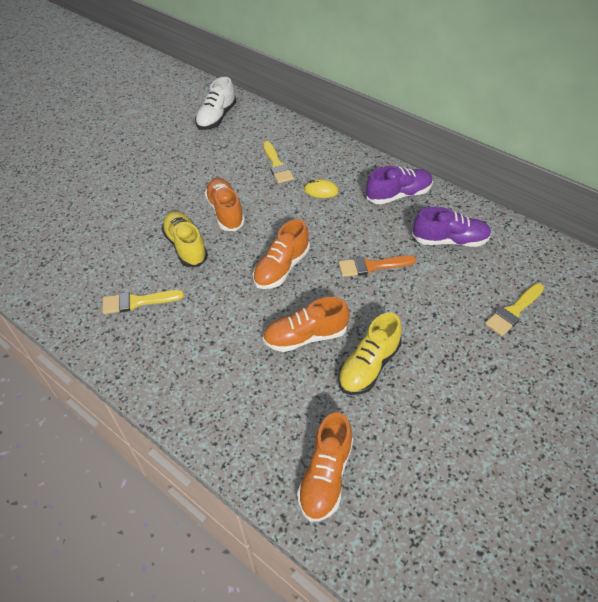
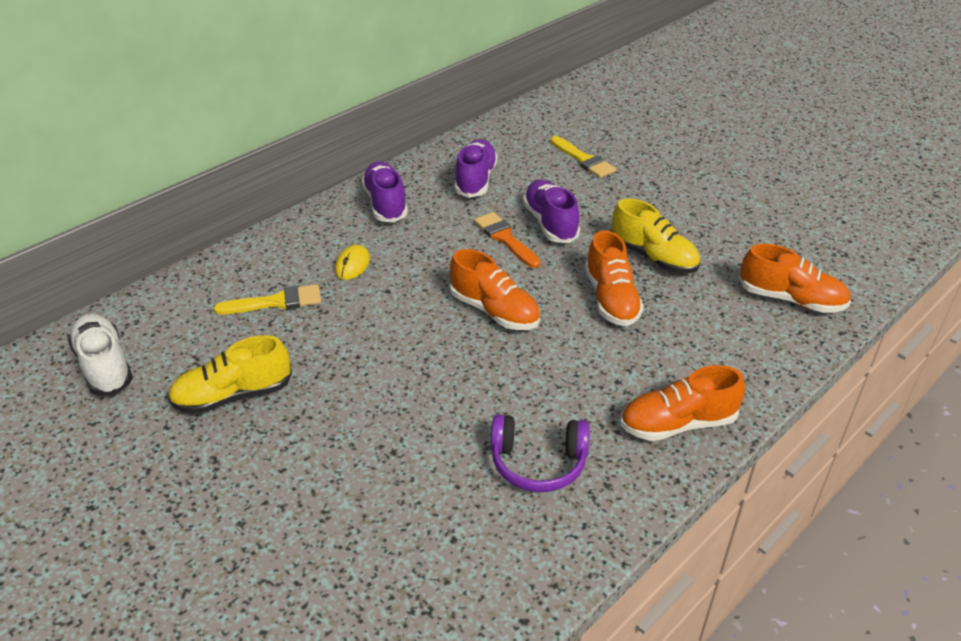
camera: 85 degrees left, 10 degrees down
(137, 302) = (538, 462): yellow brush -> purple headphones
(186, 246) = (430, 407): yellow shoe -> yellow shoe (233, 396)
(216, 117) = (104, 366): white shoe -> white shoe turned 150 degrees counterclockwise
(225, 212) = (365, 361): orange shoe -> orange shoe (677, 424)
(372, 266) = (505, 238): orange brush -> orange brush turned 150 degrees clockwise
(400, 292) = (550, 223): none -> purple shoe

